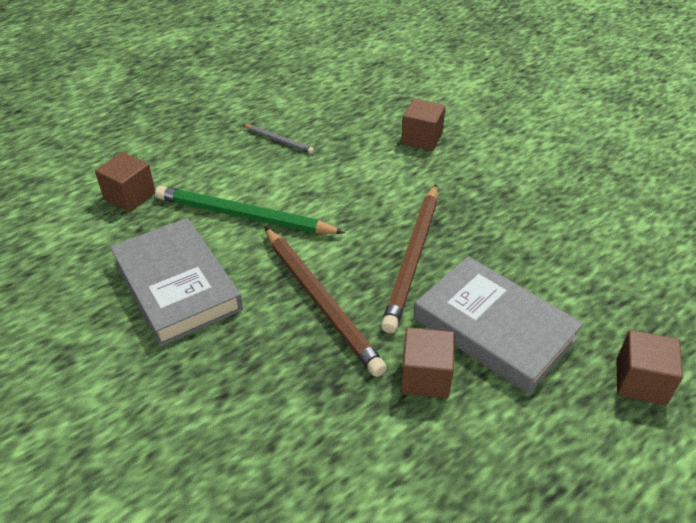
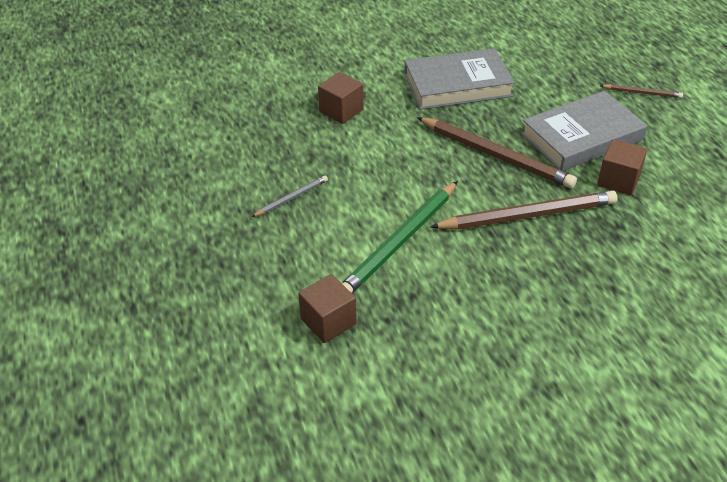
camera: 70 degrees left, 0 degrees up
(177, 285) = (479, 300): grey book -> grey book (457, 85)
(640, 381) = (642, 93): brown cube -> brown pencil

